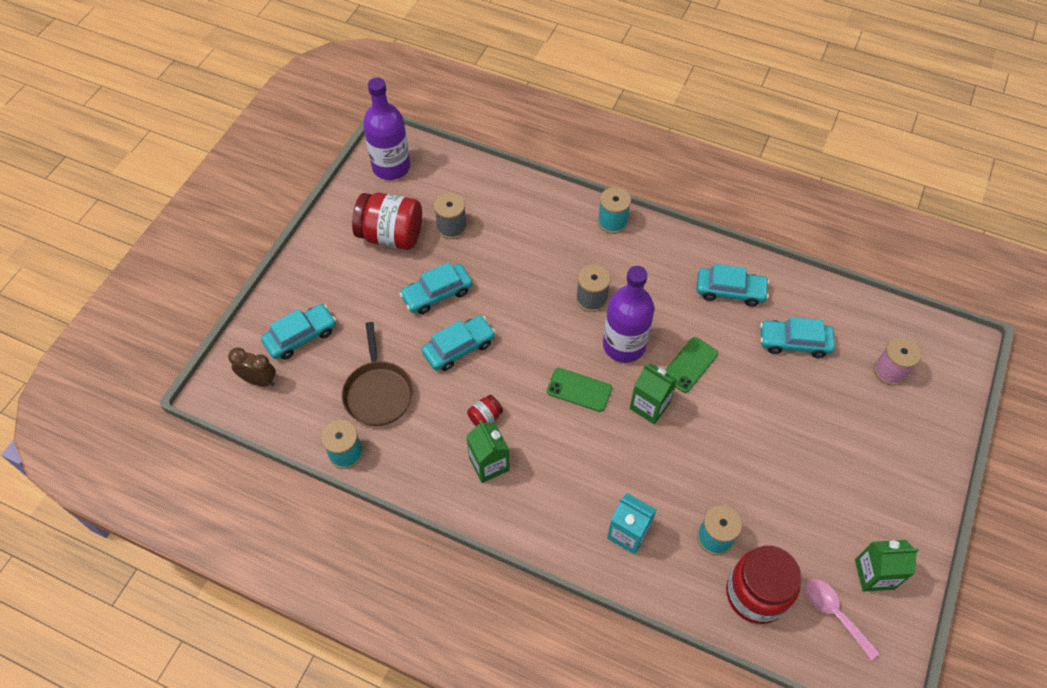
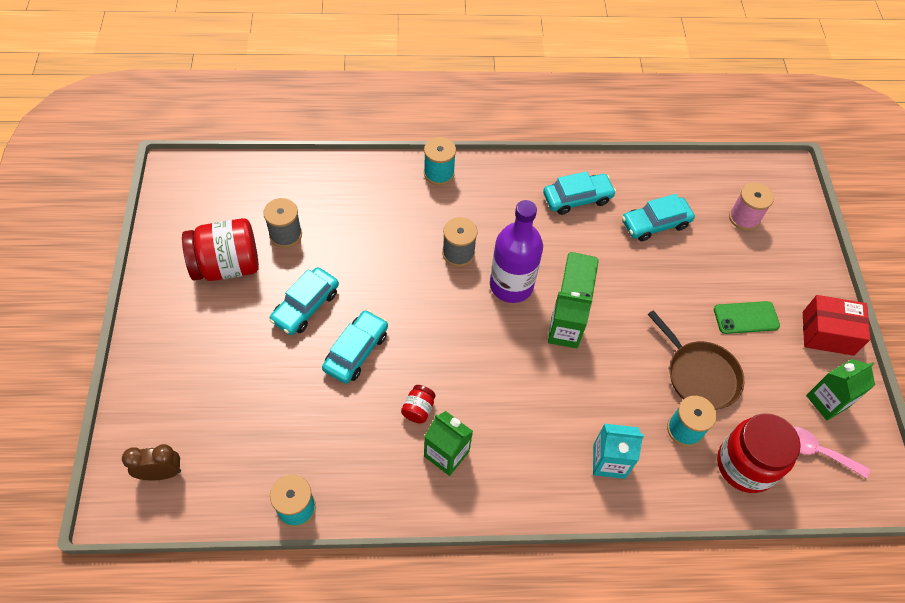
camera: 30 degrees left, 0 degrees up
(301, 336) = (184, 407): turquoise car -> none
(378, 392) = (297, 431): brown pan -> brown pan (699, 375)
(391, 167) = (190, 196): purple bottle -> none
(579, 390) = (493, 344): green phone -> green phone (746, 318)
(913, 513) = (827, 333): none -> red box

